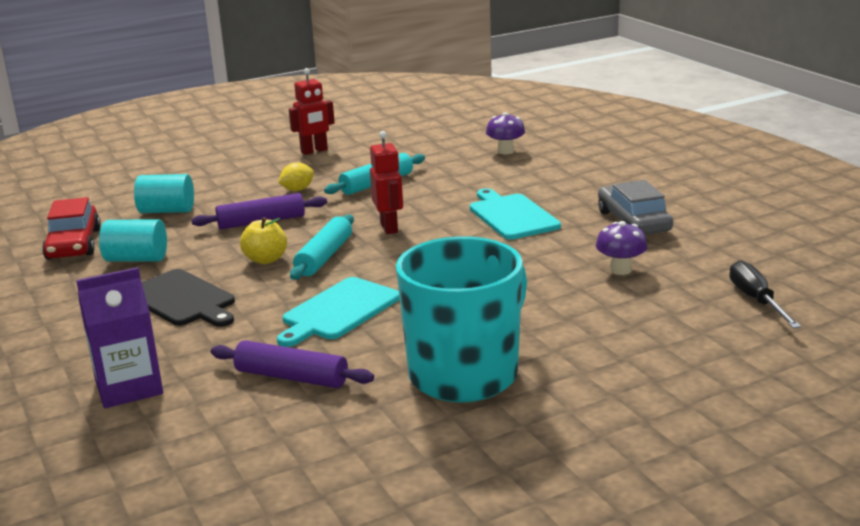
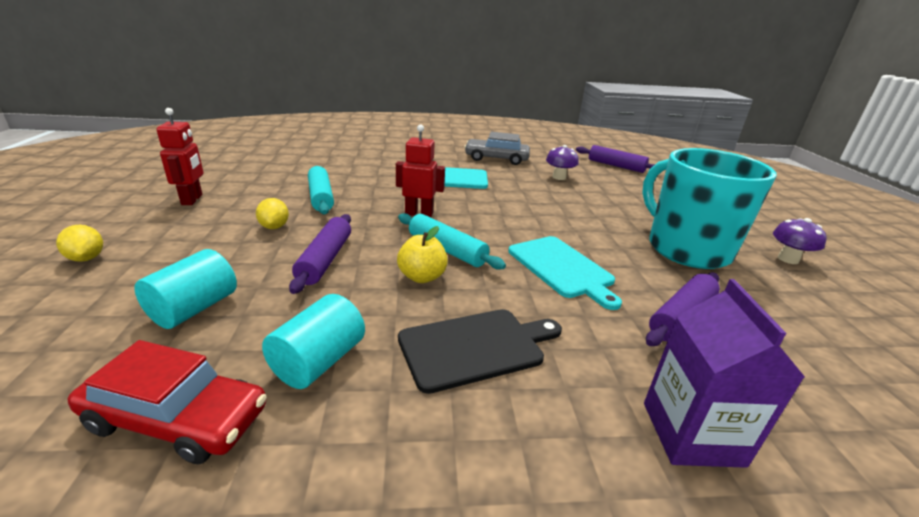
camera: 70 degrees left, 5 degrees up
(199, 164) = (86, 258): none -> yellow lemon
(505, 151) = (336, 152): purple mushroom -> purple mushroom (788, 259)
(756, 300) = (616, 166): black screwdriver -> purple rolling pin

